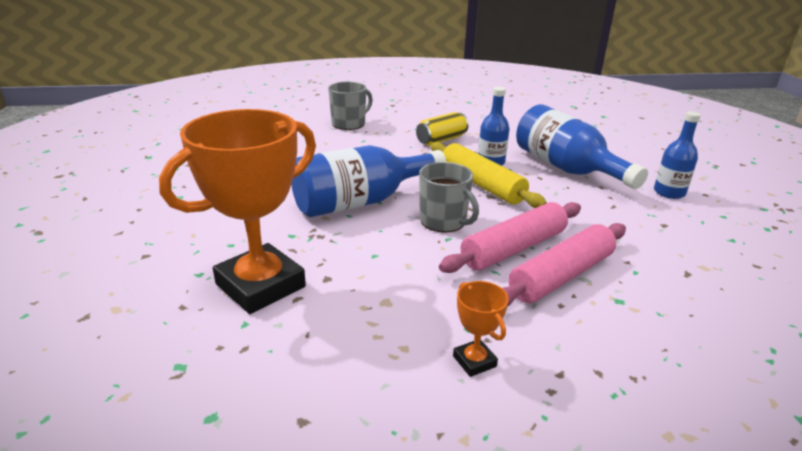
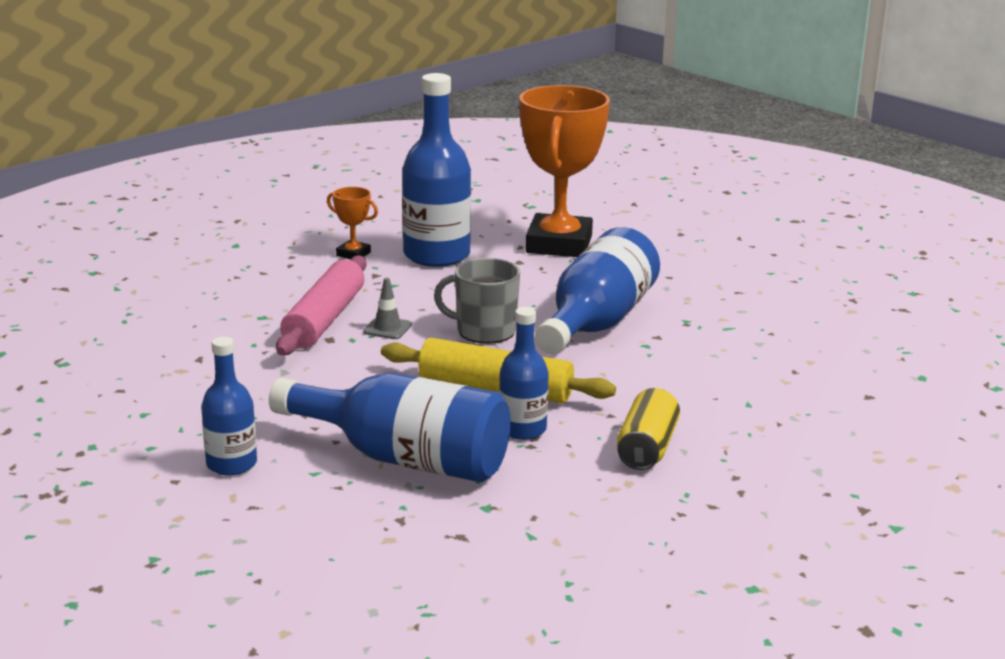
camera: 145 degrees right, 5 degrees down
(349, 124) = (830, 428): grey mug -> none
(389, 319) = (436, 255): none -> blue bottle
(513, 248) = (387, 328): pink rolling pin -> grey traffic cone

